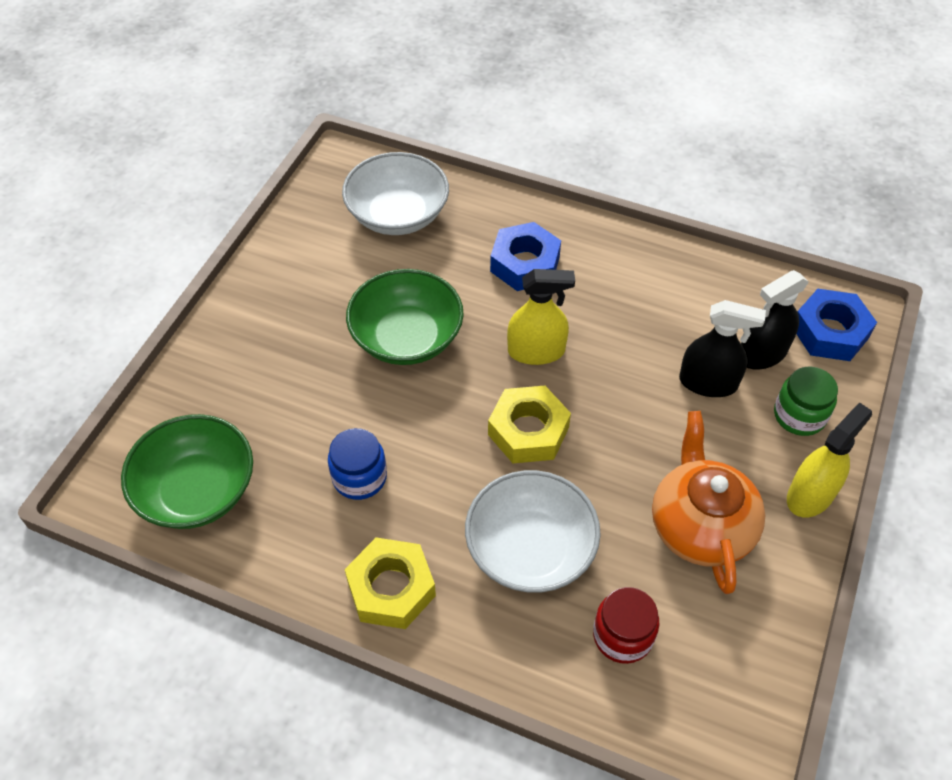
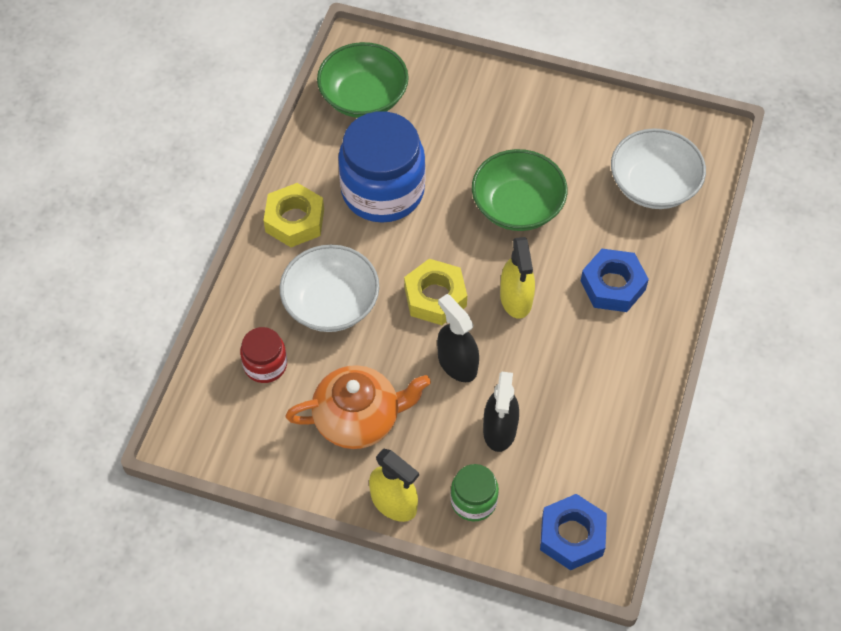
camera: 85 degrees right, 5 degrees up
(359, 477) = (383, 191): blue jar -> blue jar, size x2.03
(762, 354) = (538, 475): black spray bottle -> black spray bottle (457, 363)

